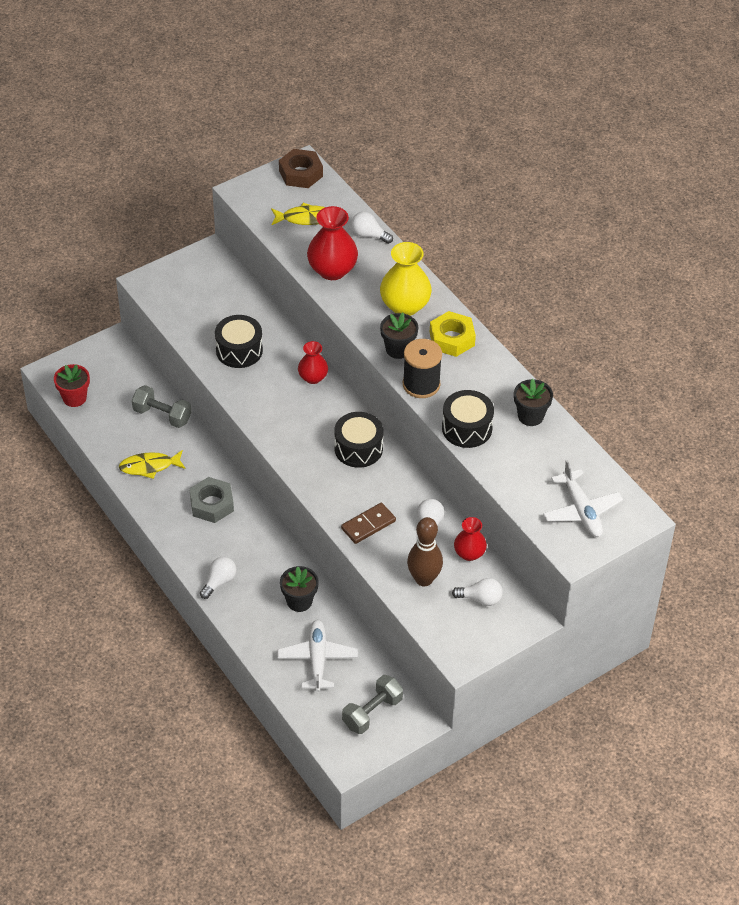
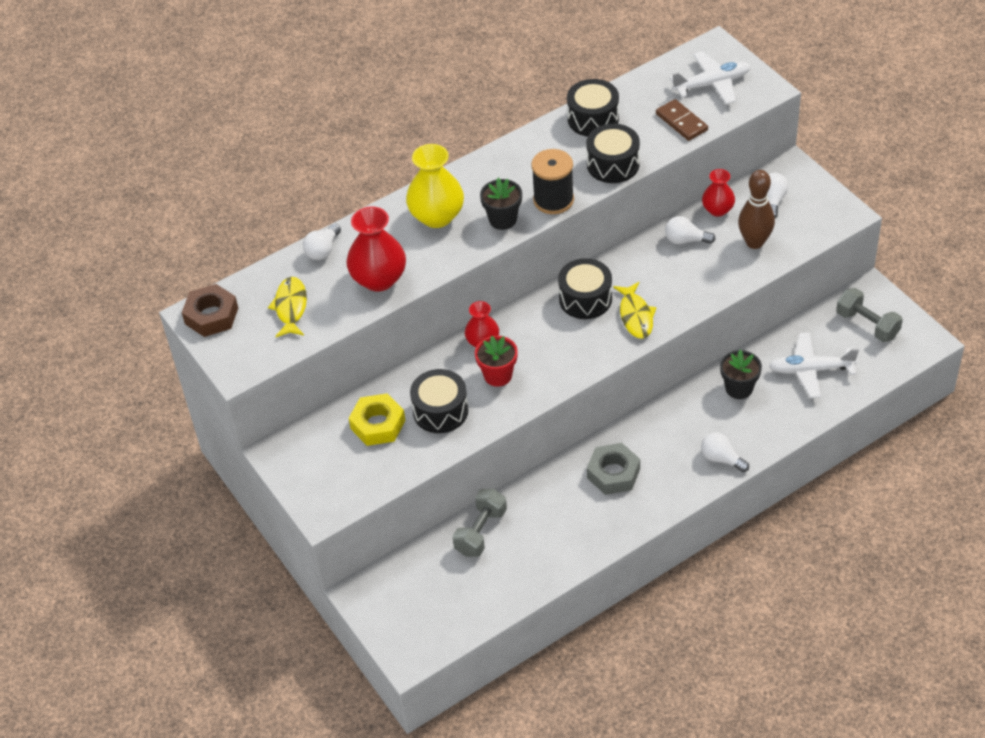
camera: 85 degrees left, 0 degrees up
(74, 398) = (453, 626): red flower pot -> red flower pot (498, 375)
(149, 466) = (560, 537): yellow fish -> yellow fish (635, 316)
(368, 525) = (689, 287): brown domino -> brown domino (681, 122)
(452, 339) = (486, 178): yellow nut -> yellow nut (378, 424)
(530, 416) = (593, 119): black flower pot -> black drum

